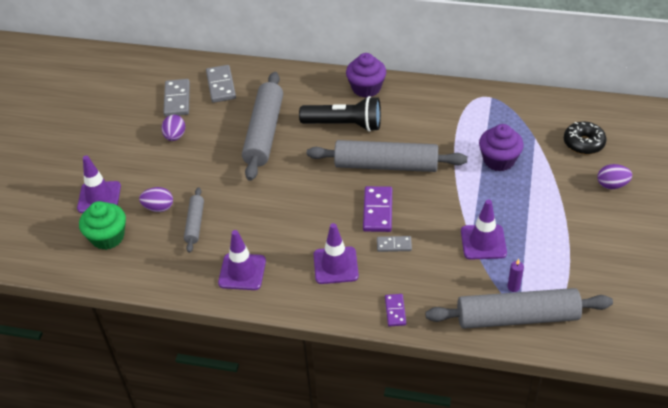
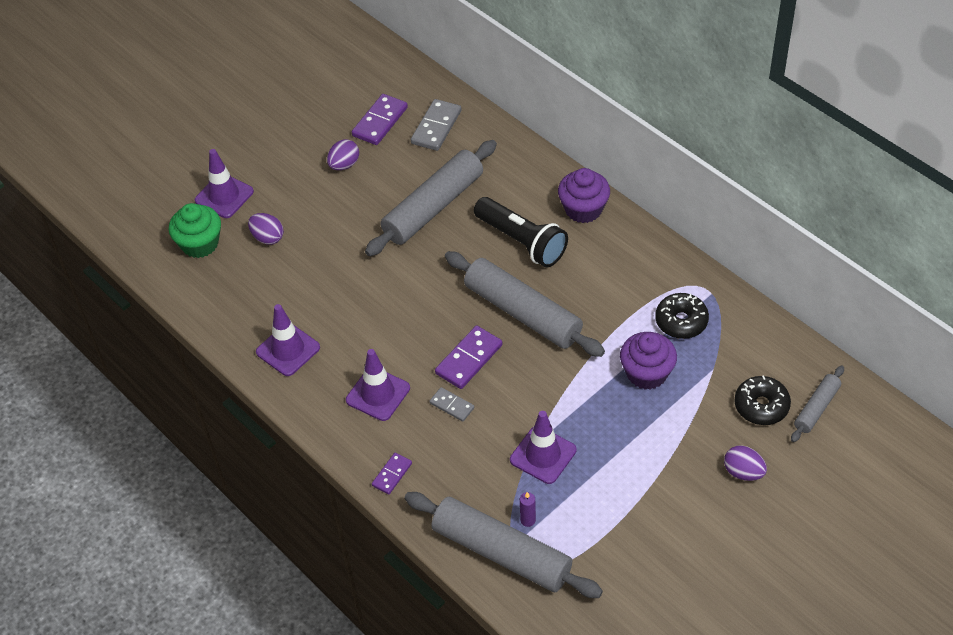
camera: 35 degrees right, 5 degrees up
(177, 99) = (380, 121): grey domino -> purple domino
(195, 223) = (287, 273): grey rolling pin -> grey rolling pin (816, 408)
(489, 121) = (681, 321): none -> black donut

